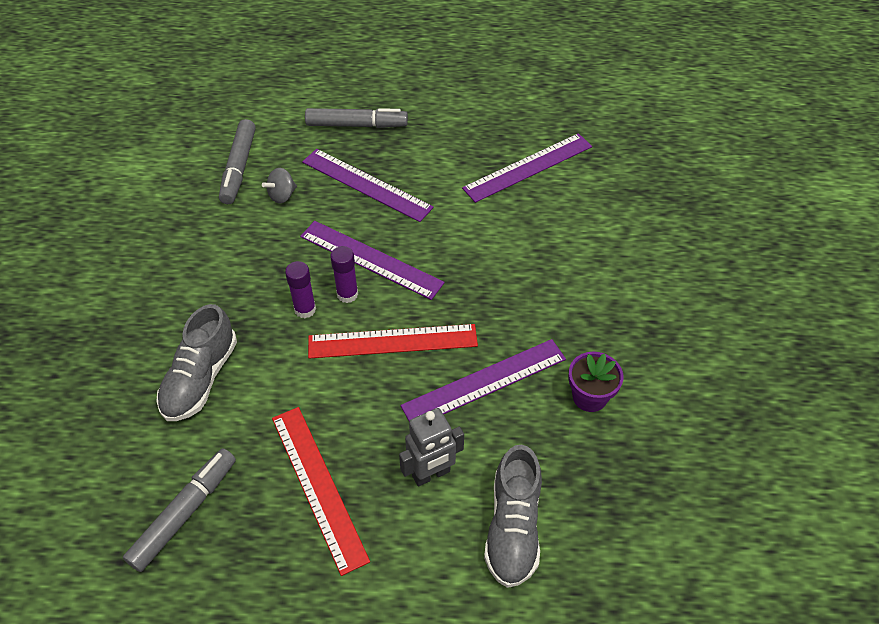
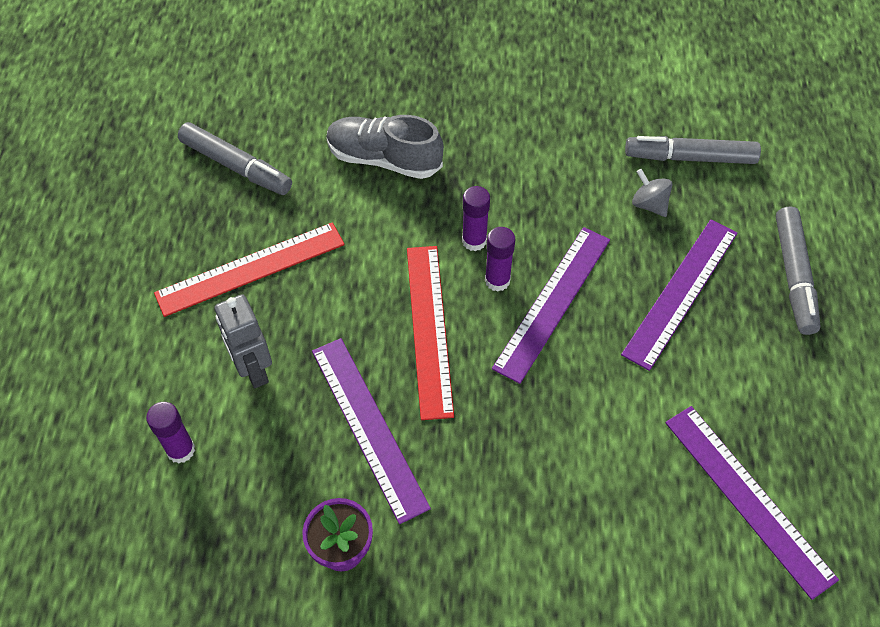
camera: 90 degrees right, 5 degrees up
(513, 527) = (181, 450): grey shoe -> purple glue stick

